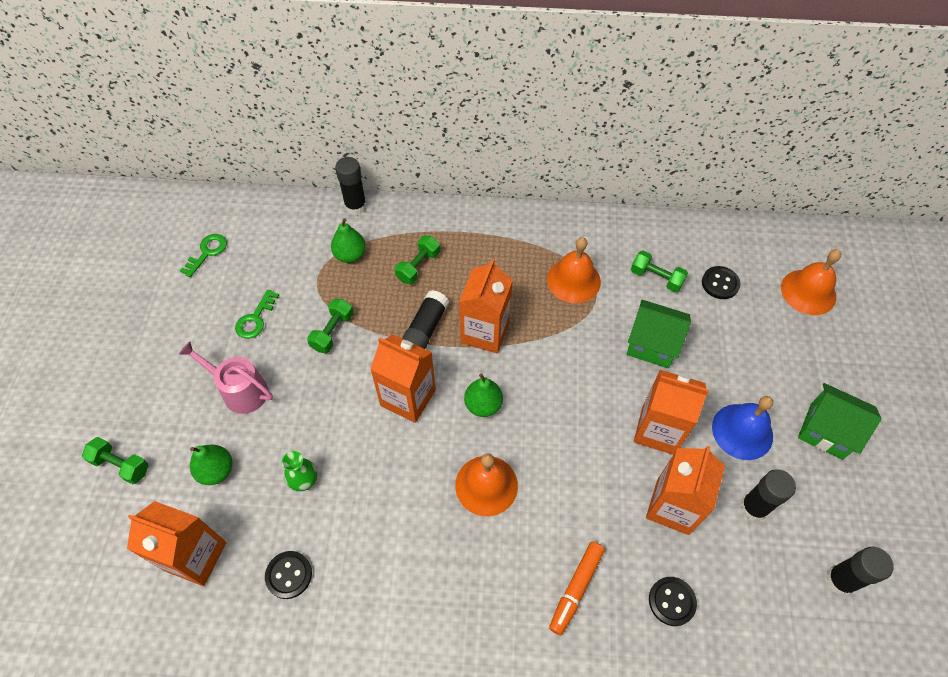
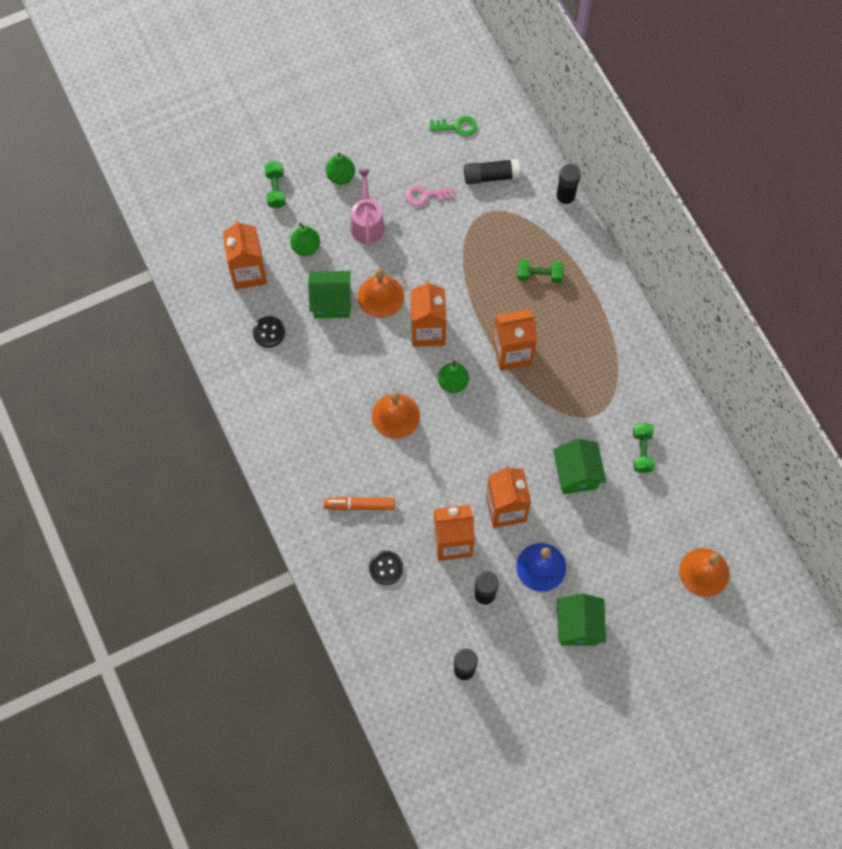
camera: 60 degrees right, 10 degrees up
(255, 319) = (425, 195): green key -> pink key
(304, 479) = (331, 302): green vase -> green house
(332, 332) = (447, 251): green dumbbell -> none
(350, 255) = (518, 223): green pear -> green pear (341, 176)
(424, 330) = (487, 311): black glue stick -> black glue stick (490, 176)
(573, 280) = (599, 391): orange bell -> orange bell (380, 296)
(720, 283) = (668, 501): black button -> none

